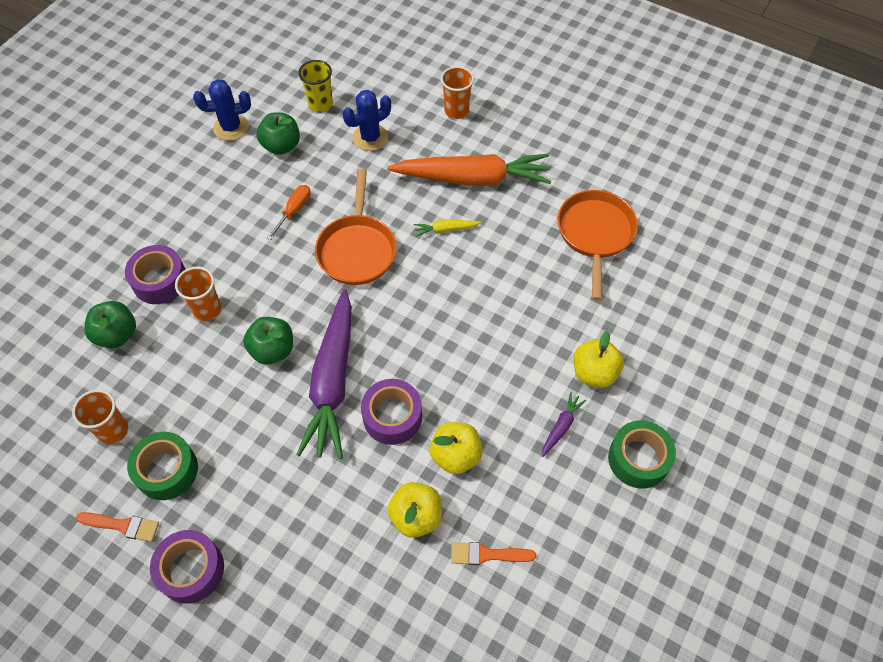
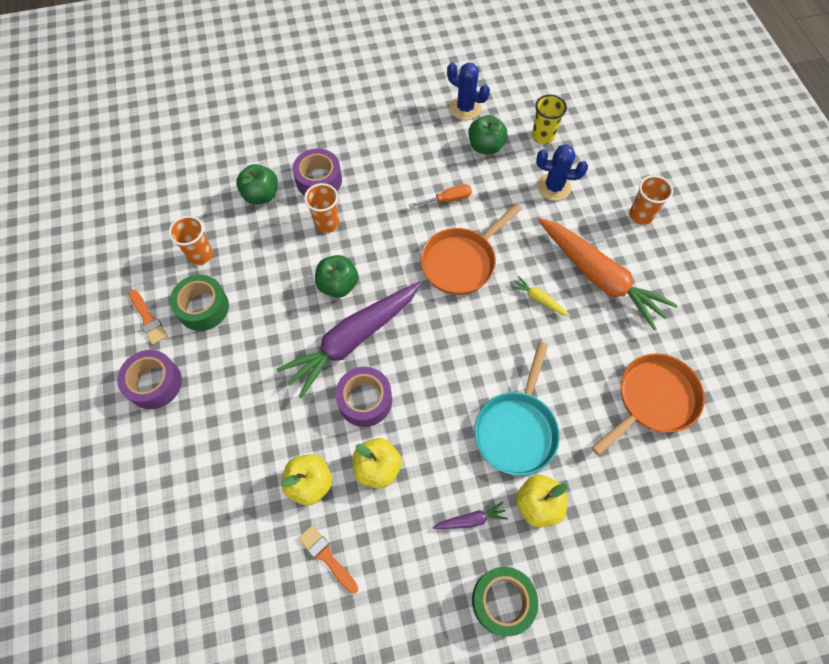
camera: 45 degrees right, 5 degrees up
(526, 335) = (516, 429): none -> turquoise pan

